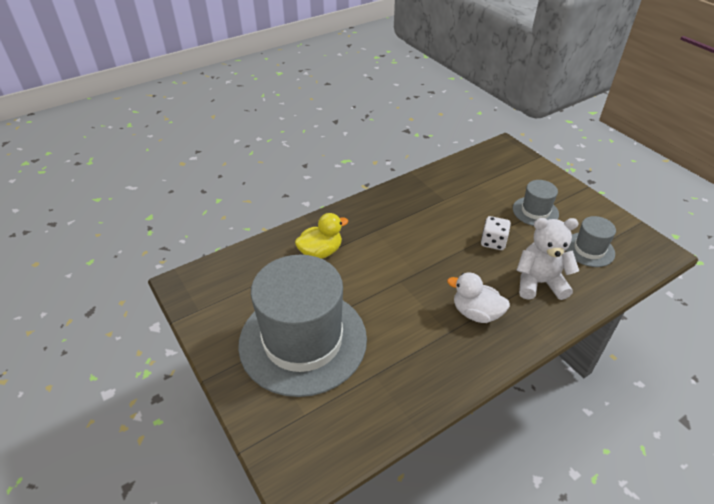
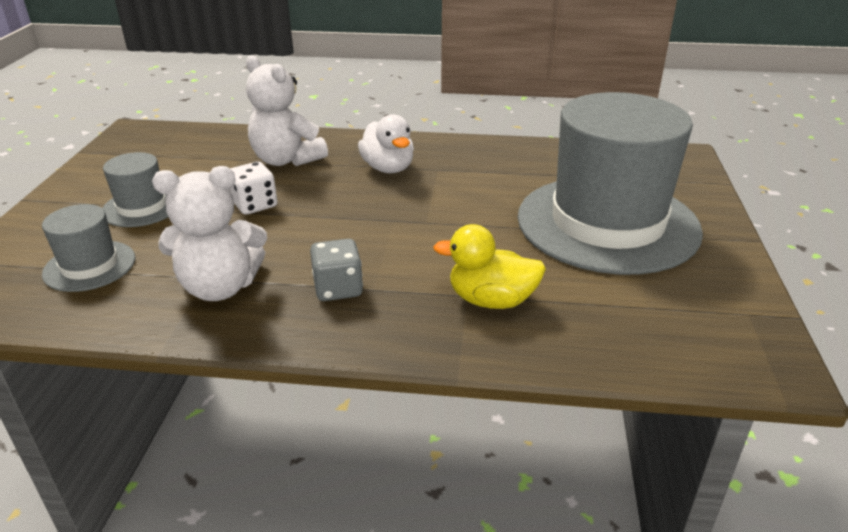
camera: 140 degrees left, 10 degrees down
(388, 223) = (338, 288): none -> grey dice
(432, 199) = (220, 287): none -> white teddy bear
(589, 249) = (183, 158): grey hat -> grey hat (89, 266)

